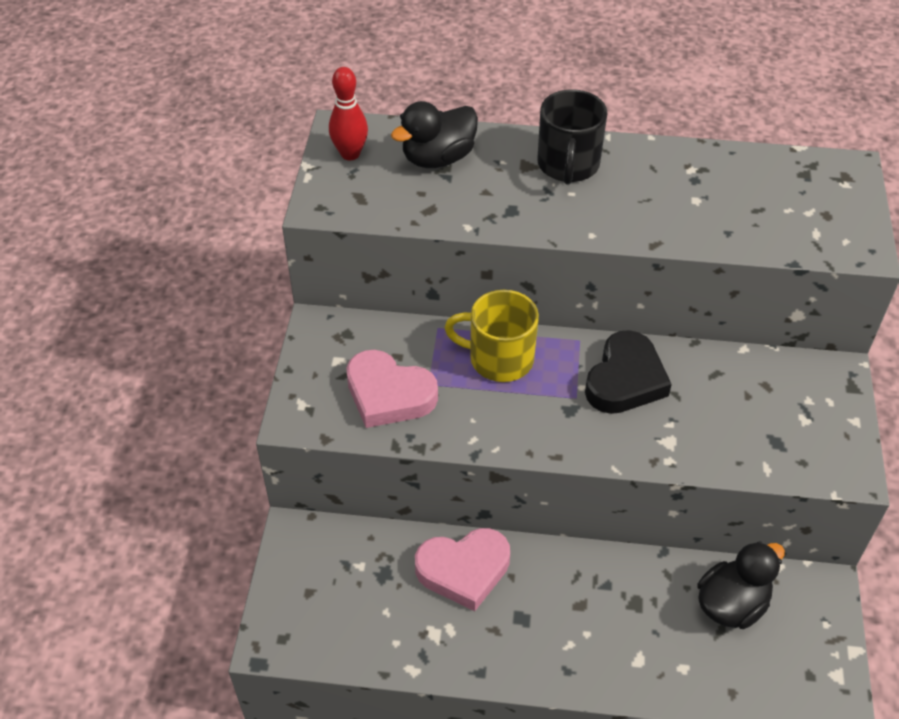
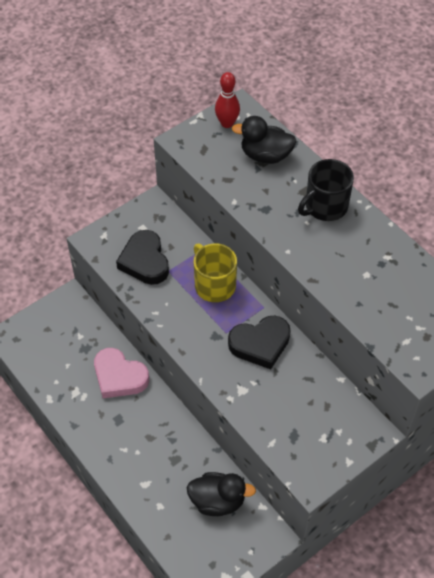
camera: 45 degrees right, 5 degrees up
(389, 394) = (145, 261): pink heart -> black heart

